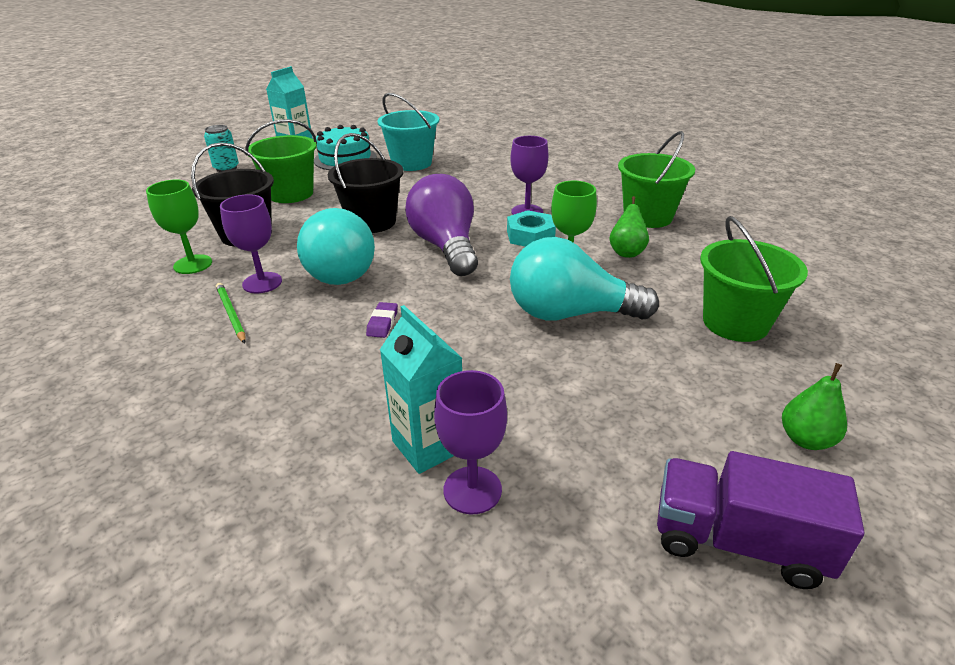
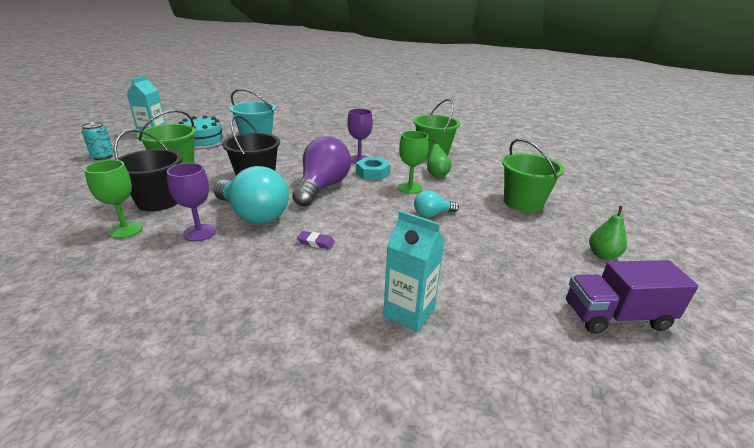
camera: 25 degrees left, 5 degrees down
(231, 314) = (189, 259): green pencil -> none
(382, 323) = (316, 242): purple eraser -> purple eraser turned 60 degrees counterclockwise
(446, 247) = (322, 187): purple light bulb -> purple light bulb turned 60 degrees clockwise
(472, 490) = (458, 332): purple goblet -> none
(570, 314) = (432, 214): turquoise light bulb -> turquoise light bulb, size x0.50

